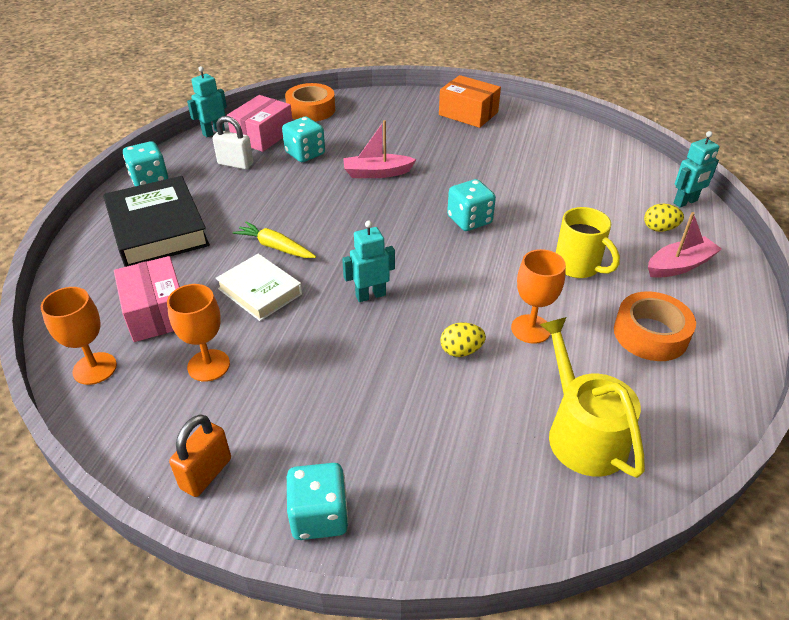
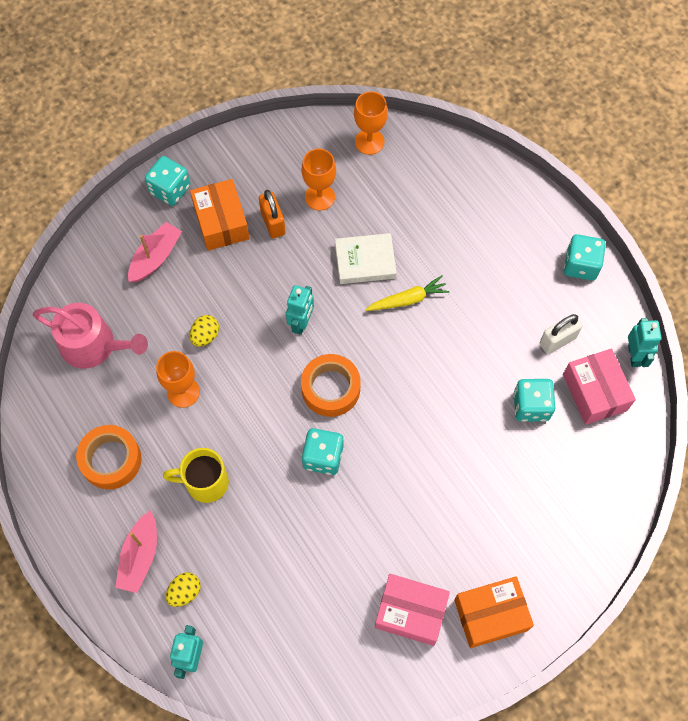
camera: 130 degrees right, 25 degrees up
(157, 228) = (499, 238): black book -> none
(157, 312) = (395, 194): pink box -> pink box (410, 612)
(206, 473) = (241, 157): orange padlock -> orange padlock (273, 223)
(311, 110) = (617, 468): orange tape -> orange tape (330, 388)
(318, 428) = (221, 222): none -> orange box
(377, 173) = (449, 441): pink boat -> pink boat (155, 257)
(582, 432) = (94, 345): yellow watering can -> pink watering can

